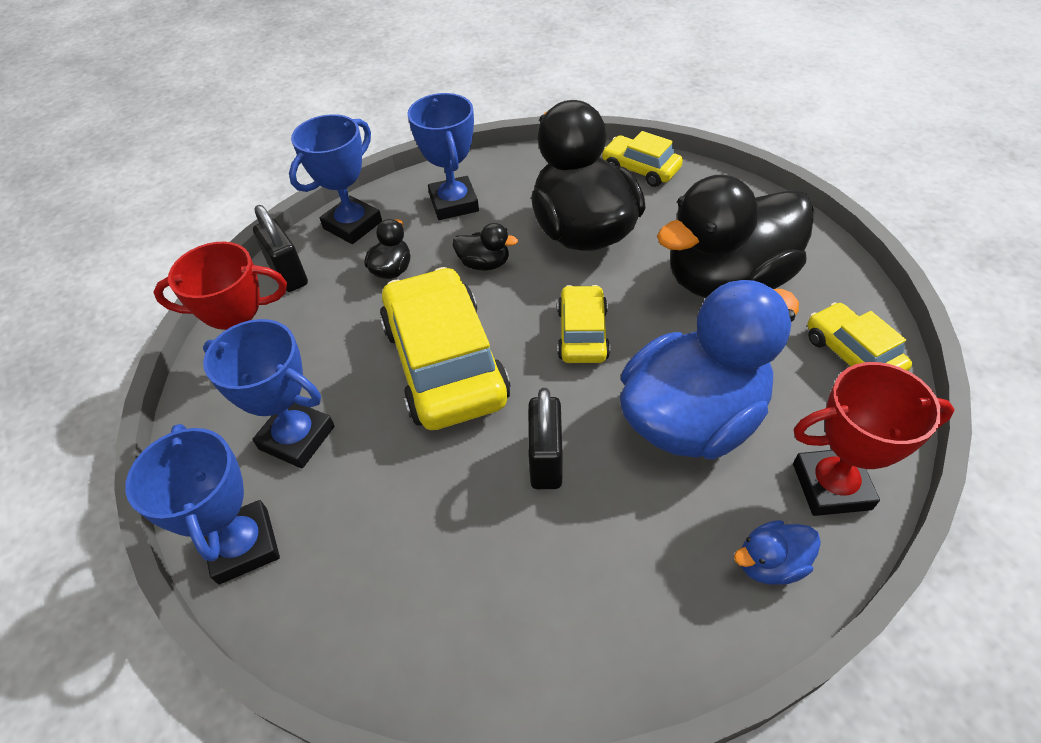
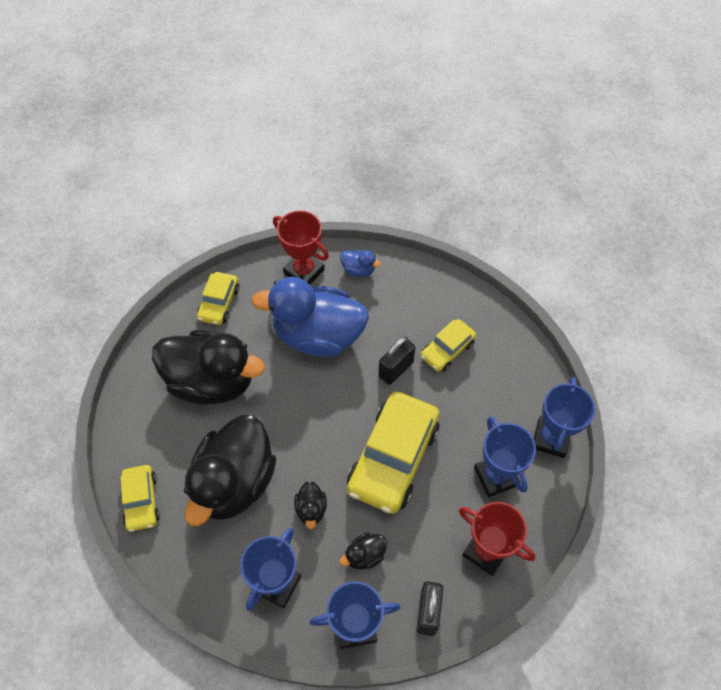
camera: 140 degrees left, 10 degrees up
(484, 264) = (311, 509): black duck -> black duck turned 150 degrees counterclockwise
(582, 333) = (313, 415): yellow car -> yellow car (447, 349)

